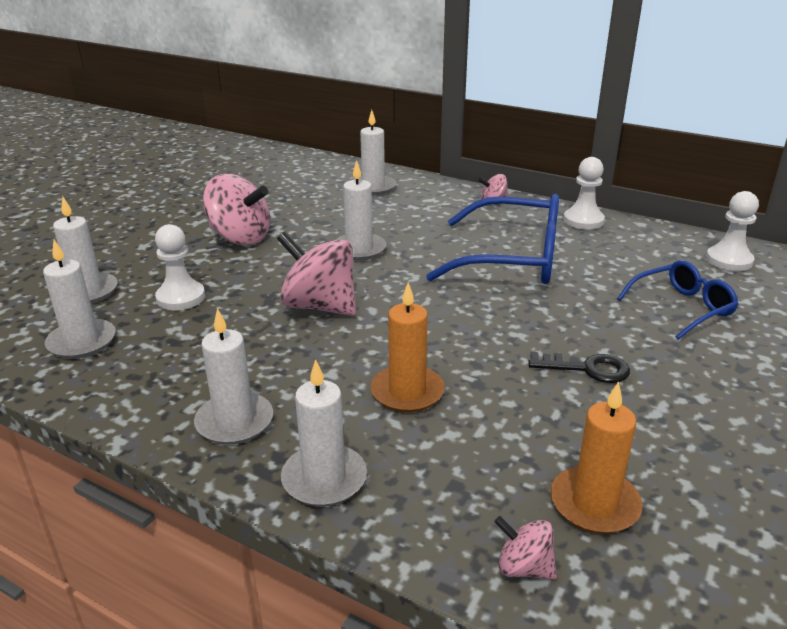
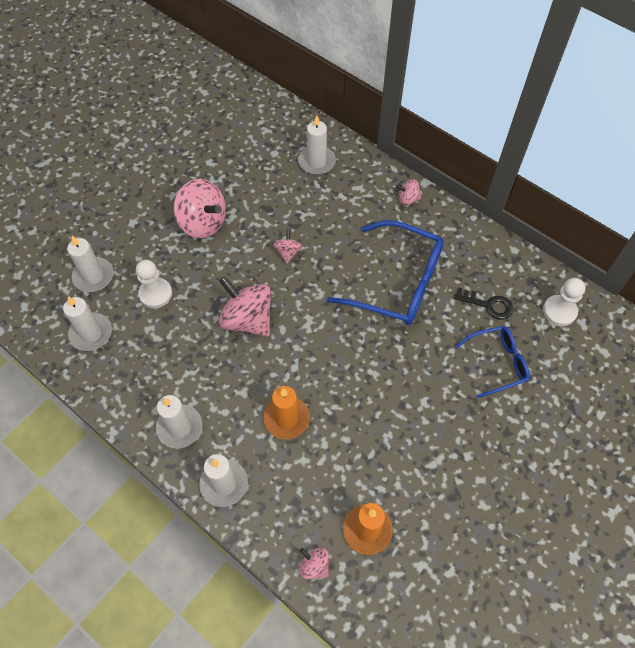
camera: 10 degrees right, 30 degrees up
(359, 249) = (288, 252): white candle -> pink spinning top
(583, 221) = (470, 239): white pawn -> none
(587, 369) = (406, 416): black key -> black key (488, 305)

